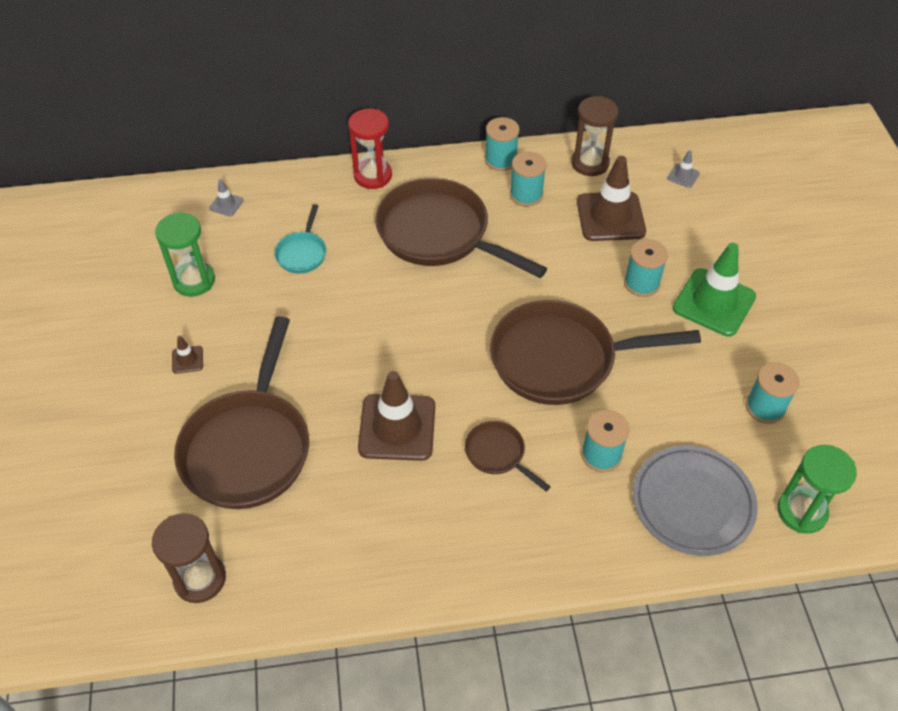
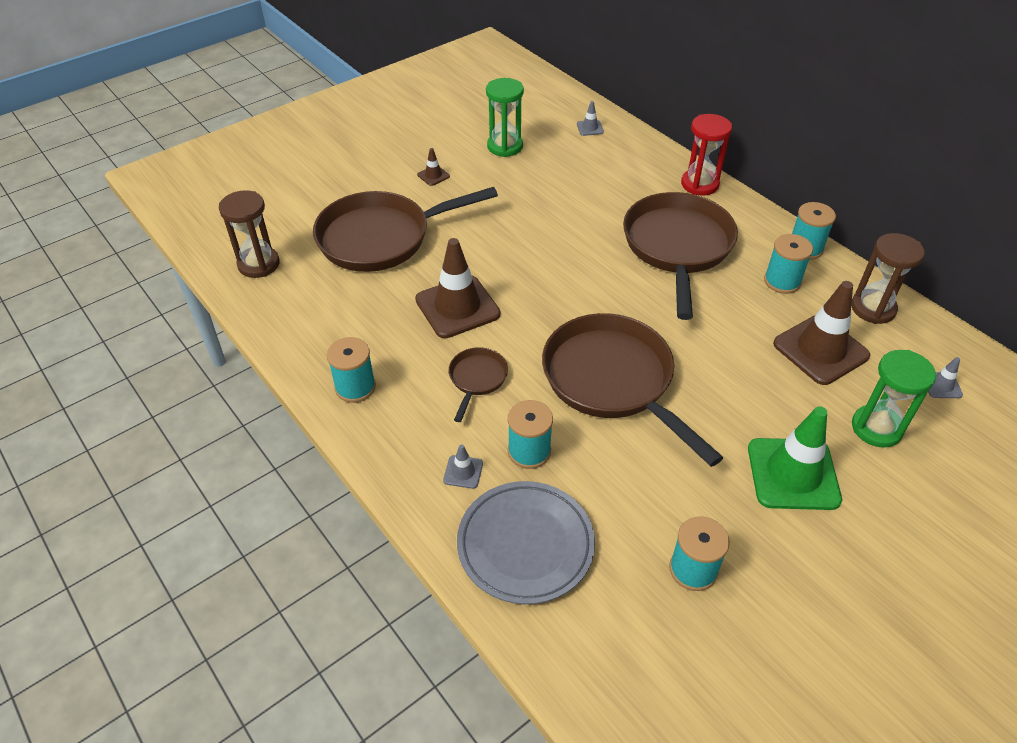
camera: 60 degrees right, 5 degrees down
(302, 253) = (581, 184): turquoise pan -> none
(596, 513) = (463, 472): none -> grey traffic cone
(641, 283) = (760, 405): turquoise spool -> turquoise spool (355, 387)
(801, 511) = (583, 650): green hourglass -> green hourglass (876, 428)

